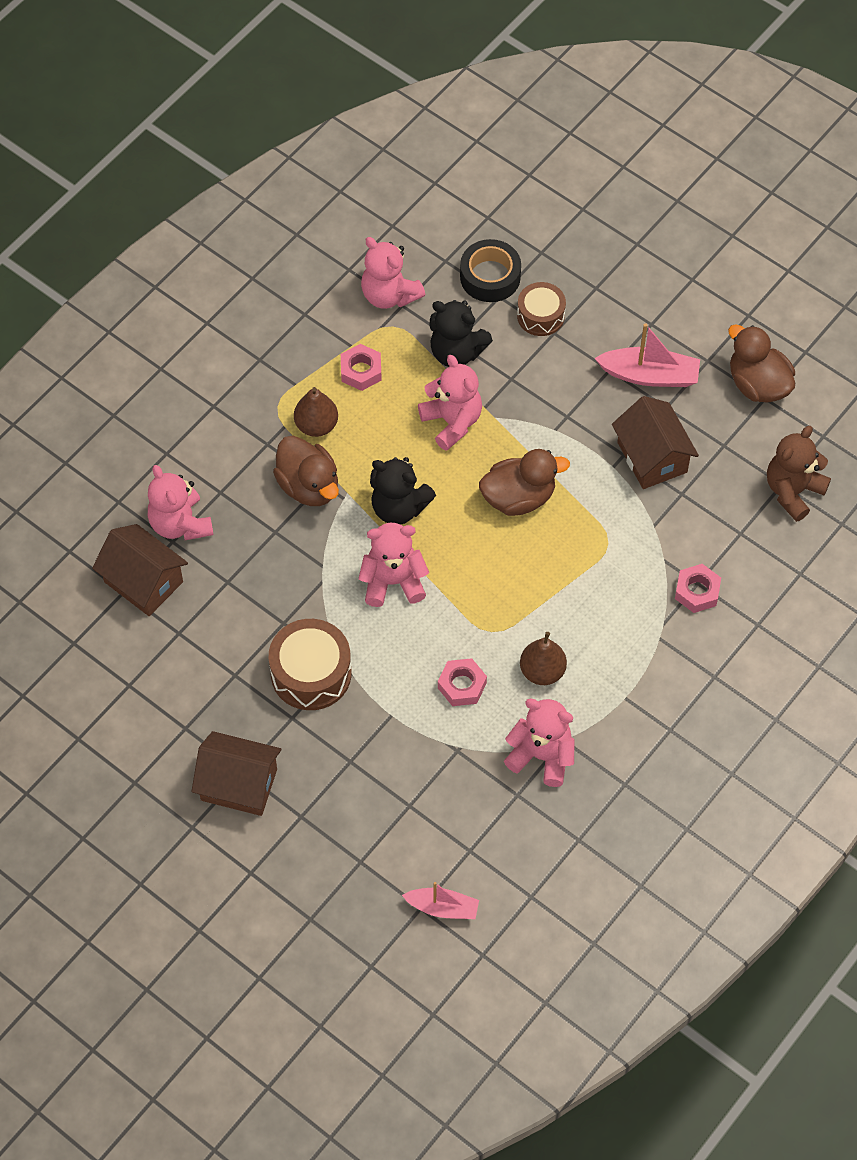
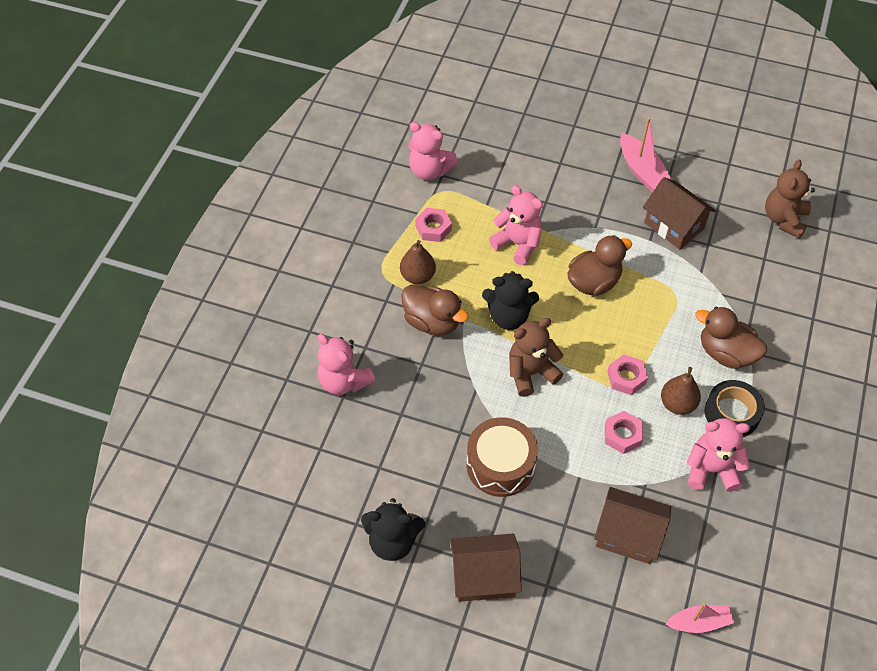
camera: 20 degrees left, 5 degrees down
(143, 582) = (333, 436): brown house -> brown house (628, 535)
(393, 582) = (531, 373): pink teddy bear -> brown teddy bear
(456, 352) = (497, 195): black teddy bear -> black teddy bear (393, 541)
(490, 277) = (496, 139): black tape -> black tape (732, 413)
(540, 316) = (545, 154): brown drum -> none
(650, 375) = (642, 171): pink boat -> pink boat turned 75 degrees clockwise
(697, 591) = (757, 309): pink nut -> pink nut (626, 378)
(758, 384) = (719, 156): brown duck -> brown duck (726, 353)

